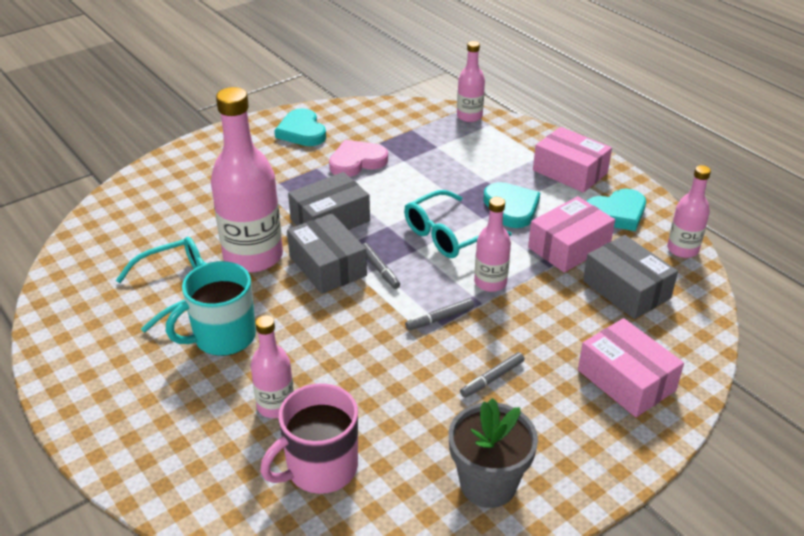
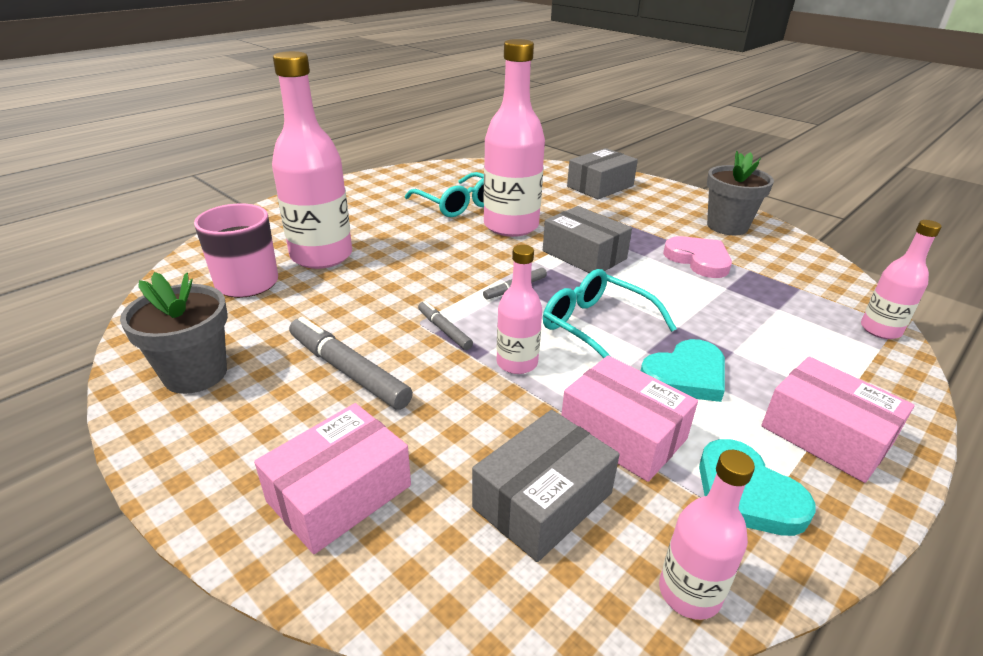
camera: 80 degrees right, 5 degrees down
(223, 337) = (403, 226): turquoise mug -> none
(276, 406) = (321, 256): pink bottle -> pink bottle, size x1.88
(302, 131) = (727, 226): turquoise heart -> grey flower pot
(327, 266) = (510, 260): grey box -> grey box (600, 186)
(492, 379) = (348, 371): grey marker -> grey marker, size x1.83
(570, 172) = (826, 434): pink box -> pink box turned 75 degrees counterclockwise

